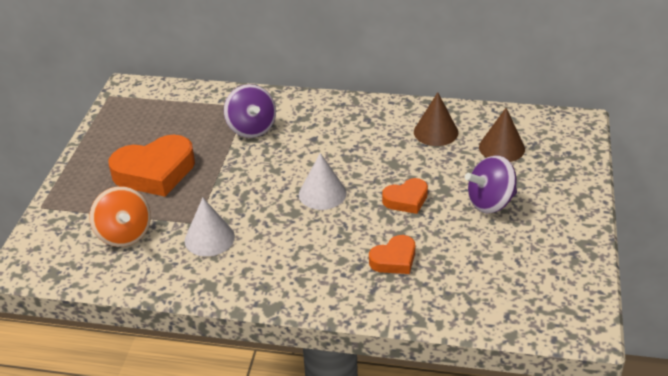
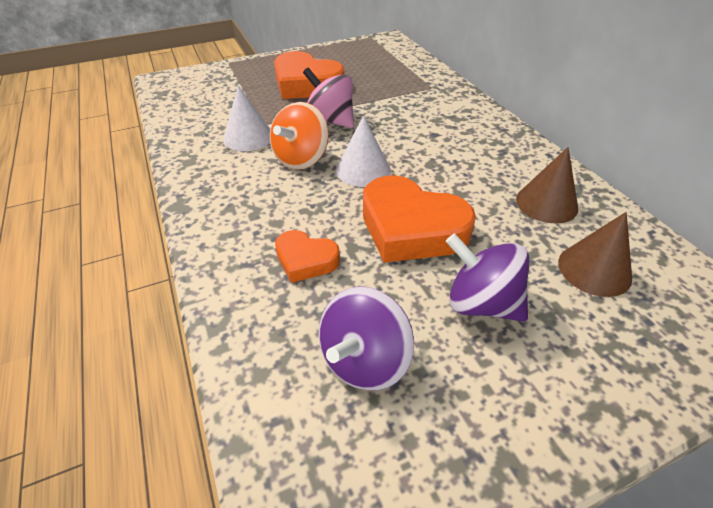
camera: 55 degrees right, 5 degrees up
(124, 234) = (224, 101): orange spinning top -> orange spinning top (301, 159)
(235, 182) = (330, 120): none -> pink spinning top
(251, 128) = (407, 100): purple spinning top -> purple spinning top (365, 360)
(406, 200) = (411, 228): orange heart -> orange heart, size x1.84

